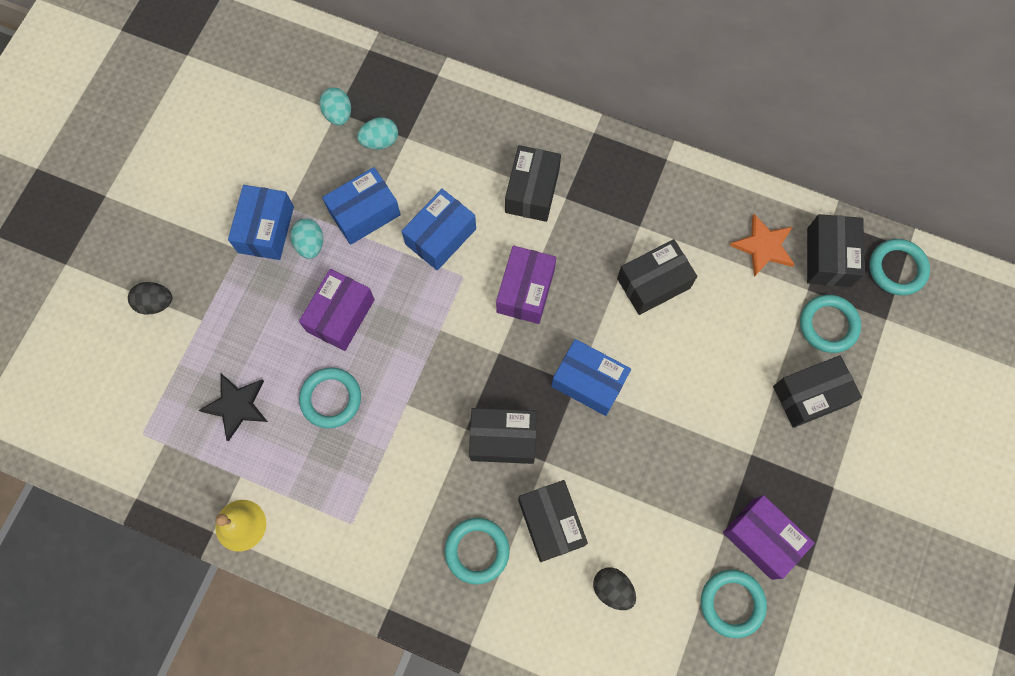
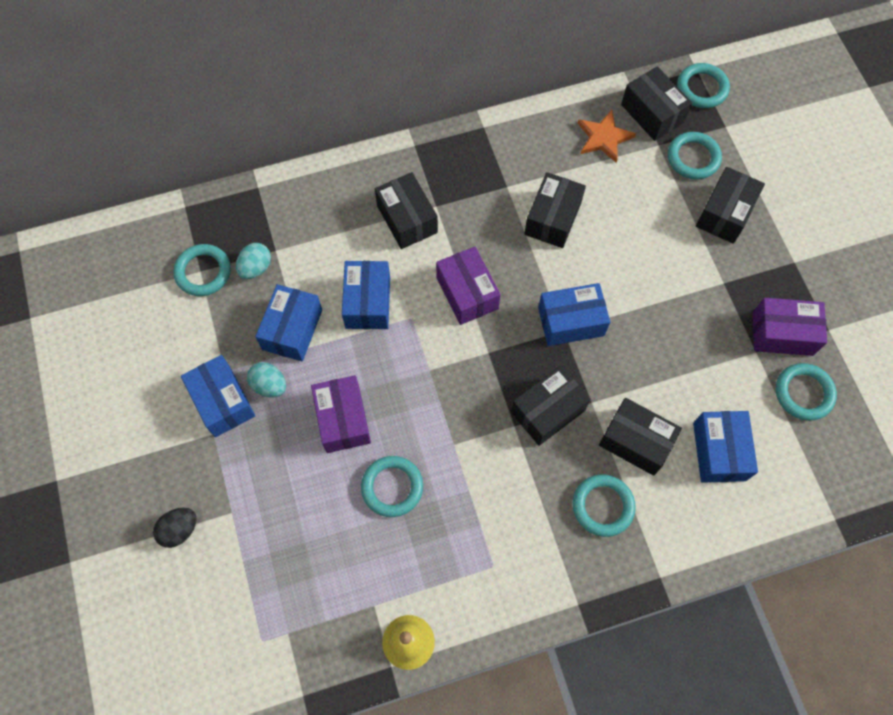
camera: 40 degrees left, 5 degrees down
(237, 406) = (321, 554): black star -> none
(338, 114) = (203, 272): turquoise egg -> turquoise ring
(612, 589) = (719, 451): black egg -> blue box

